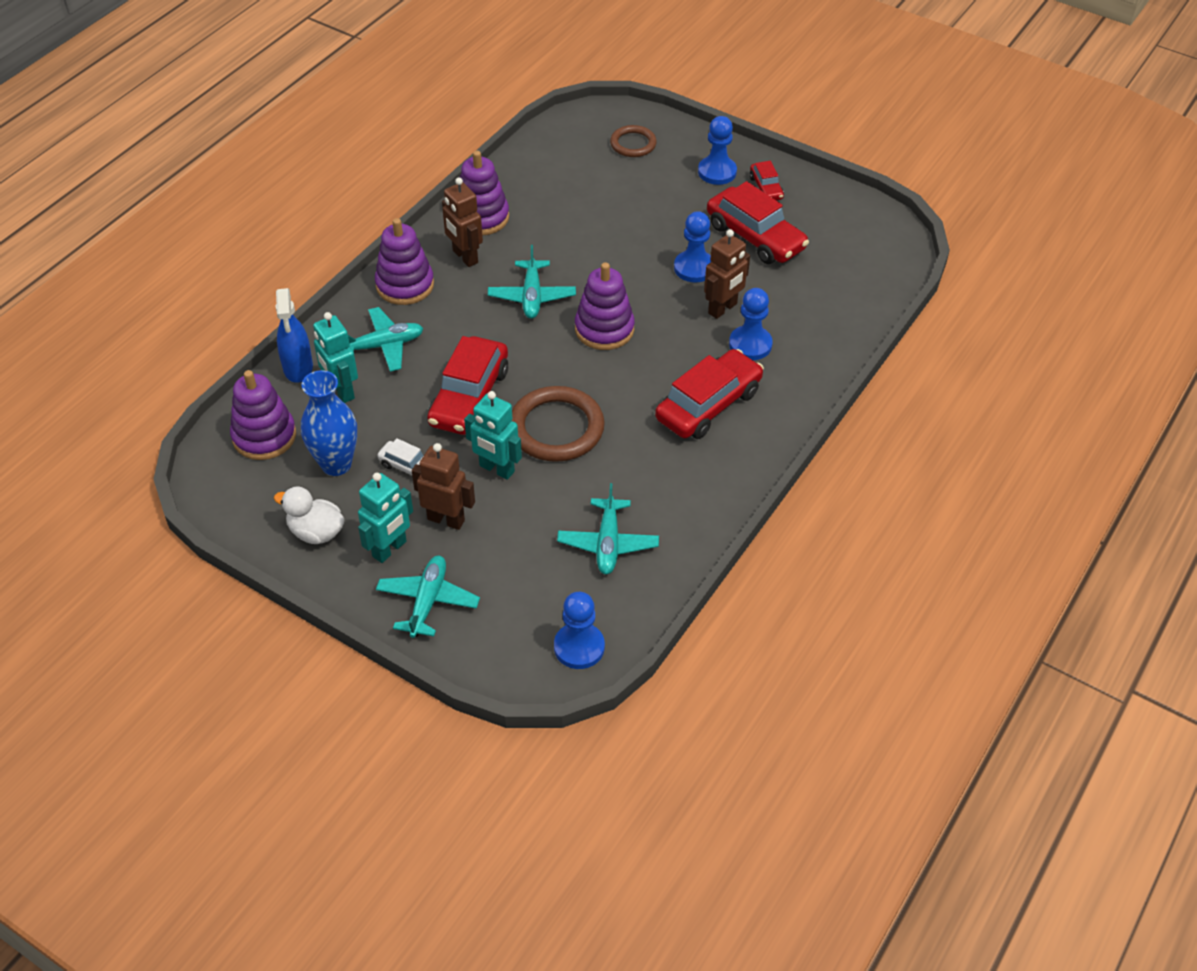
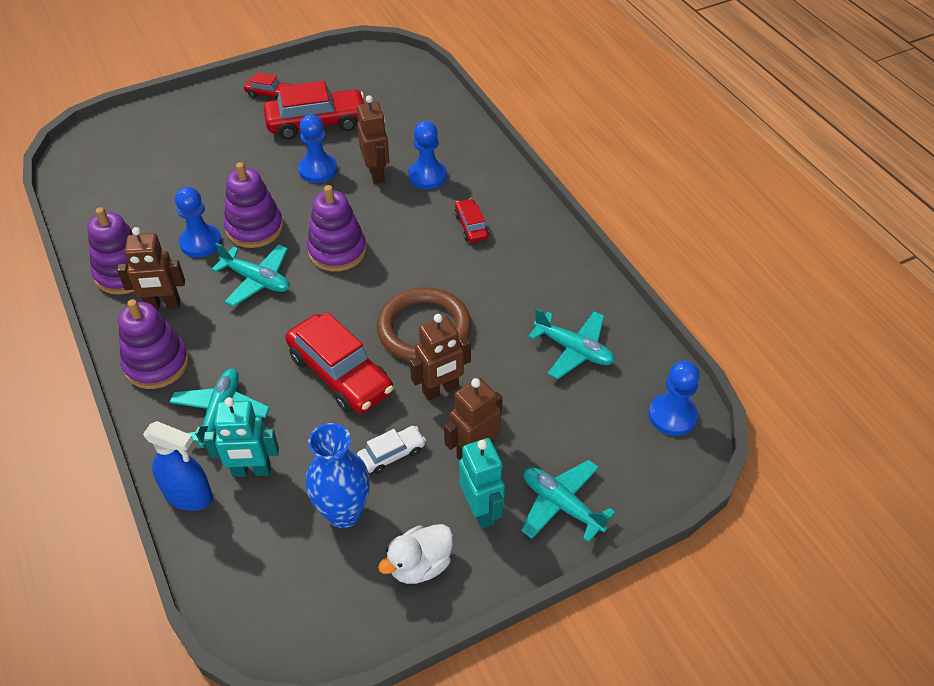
camera: 60 degrees left, 0 degrees up
(264, 436) = (258, 563): purple stacking toy -> purple stacking toy (254, 228)
(496, 469) = (441, 390): turquoise robot -> brown robot
(633, 144) = (140, 142): brown ring -> none
(708, 405) = (471, 226): red car -> red car, size x0.51
(717, 172) = (225, 111): blue pawn -> blue pawn (201, 242)

